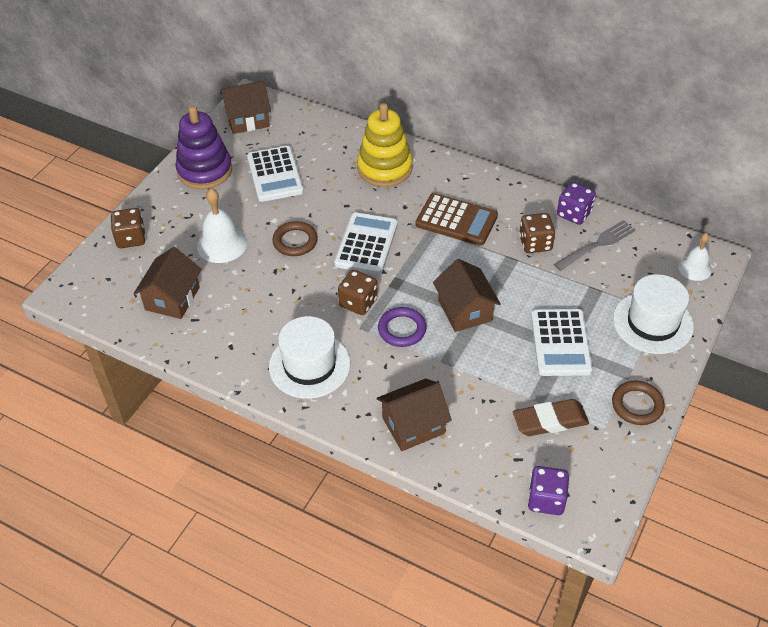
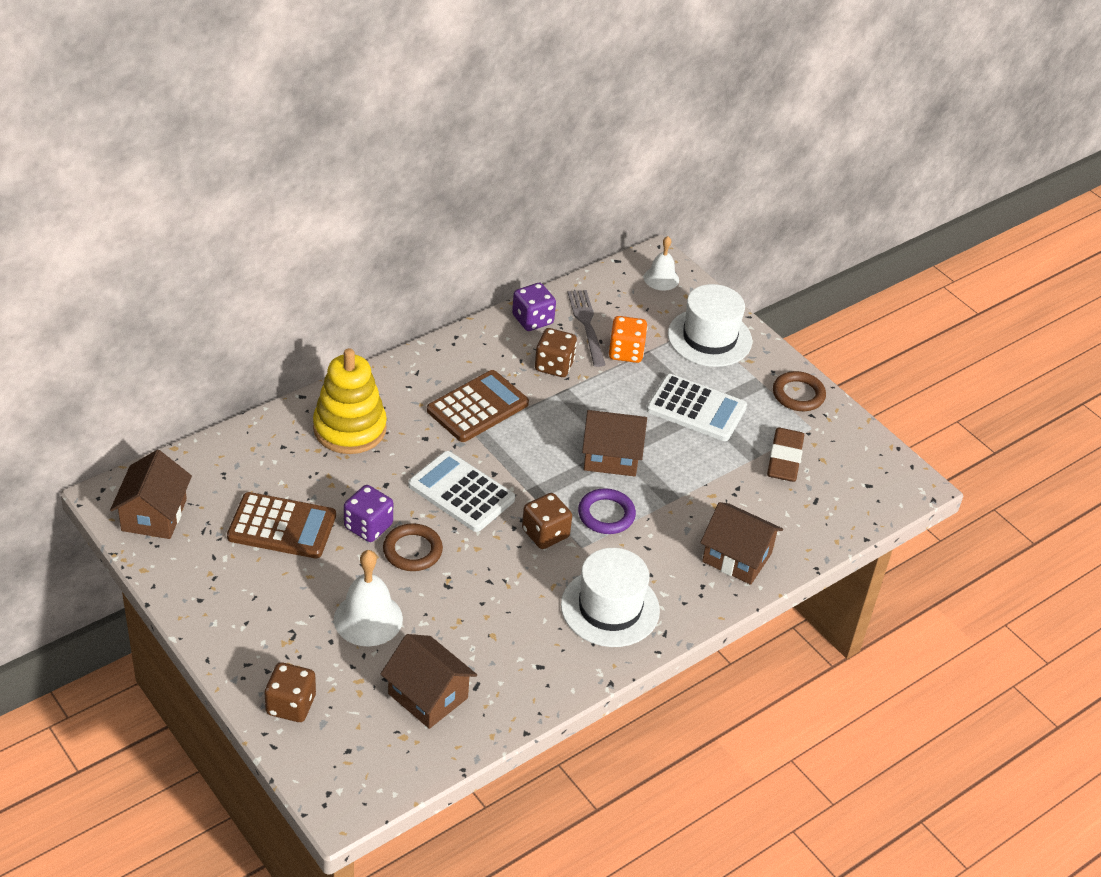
camera: 70 degrees left, 5 degrees down
(205, 171) = (219, 590): purple stacking toy -> none
(275, 174) = (282, 527): white calculator -> brown calculator
(413, 425) = (736, 557): brown house -> brown house turned 60 degrees counterclockwise
(546, 500) = (869, 502): purple dice -> purple dice (368, 526)
(587, 278) = (626, 352): none -> orange dice

